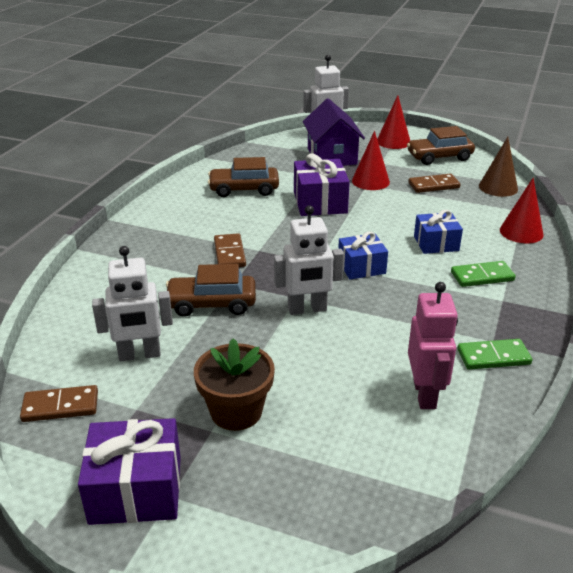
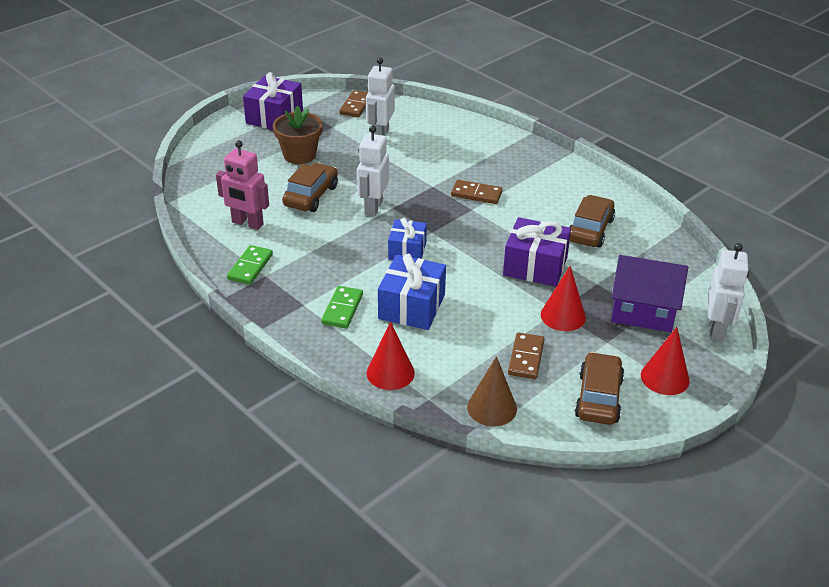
camera: 115 degrees right, 5 degrees up
(211, 304) = (413, 171): brown car -> brown car (311, 196)
(436, 243) = (411, 306): blue gift -> blue gift, size x1.51

